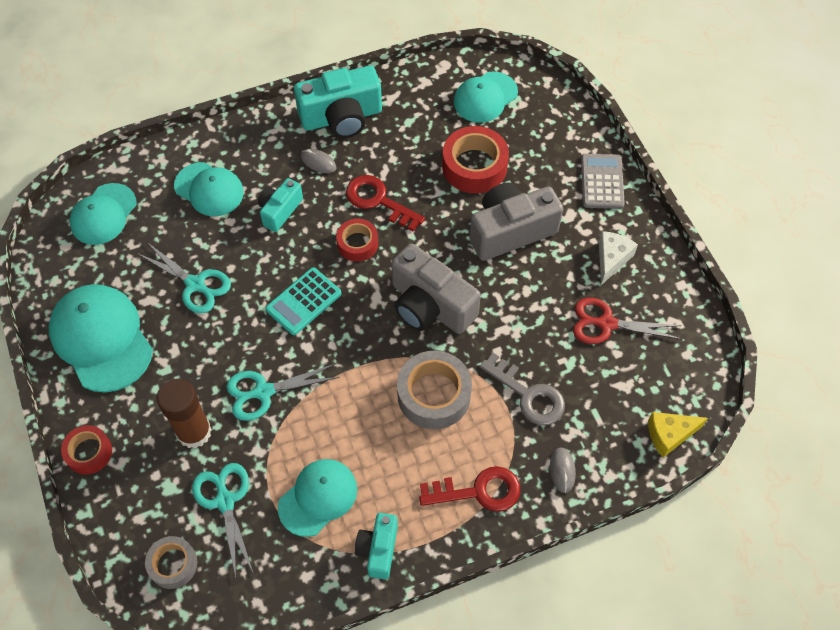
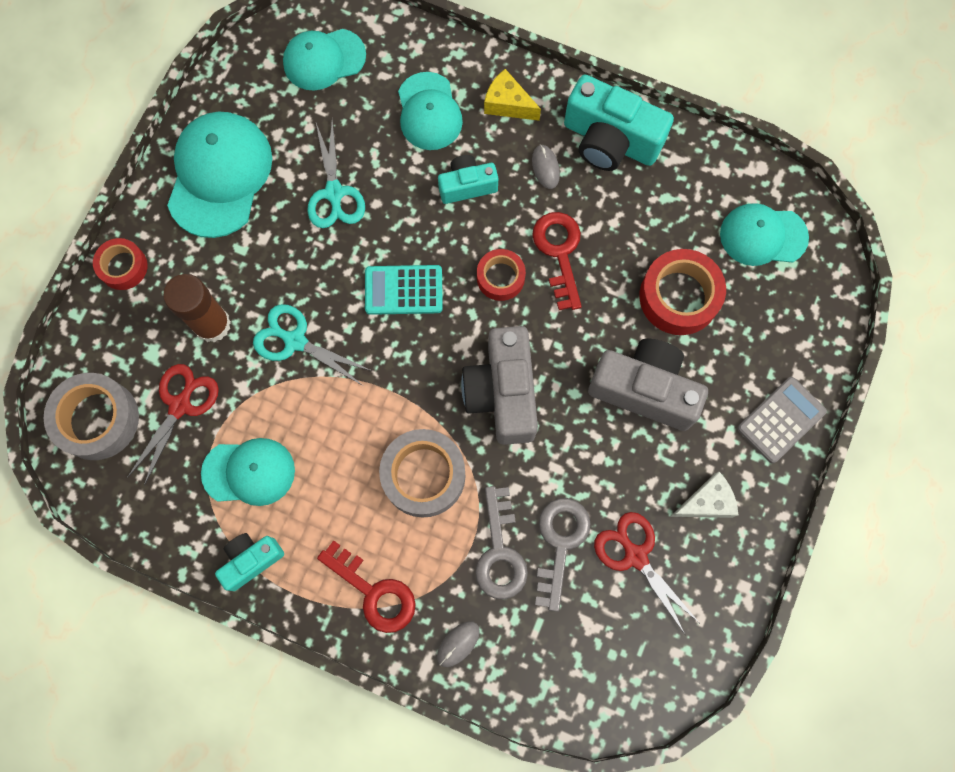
camera: 45 degrees right, 15 degrees up
(173, 564) = (97, 419): grey tape -> grey tape, size x1.65
(225, 501) = (180, 405): turquoise scissors -> red scissors
(557, 357) = (560, 543): none -> grey key
(669, 435) = (580, 706): yellow cheese -> yellow cheese (507, 104)

